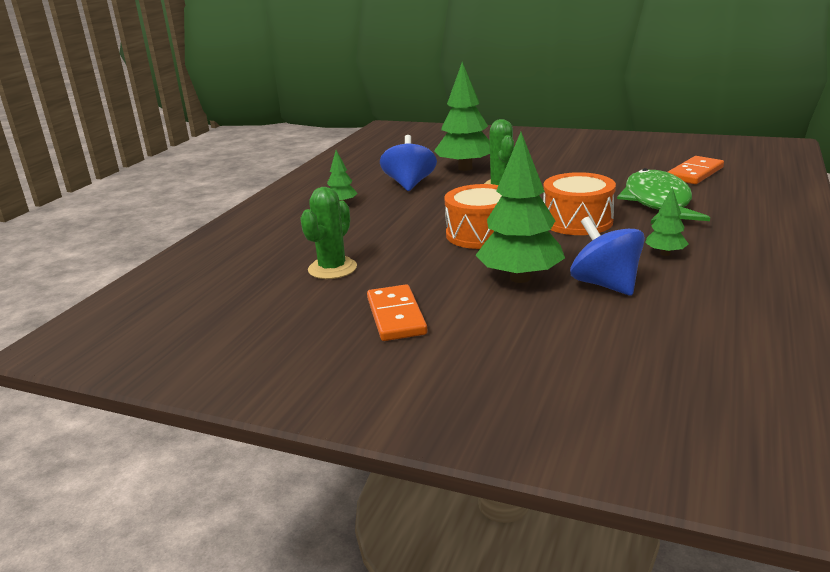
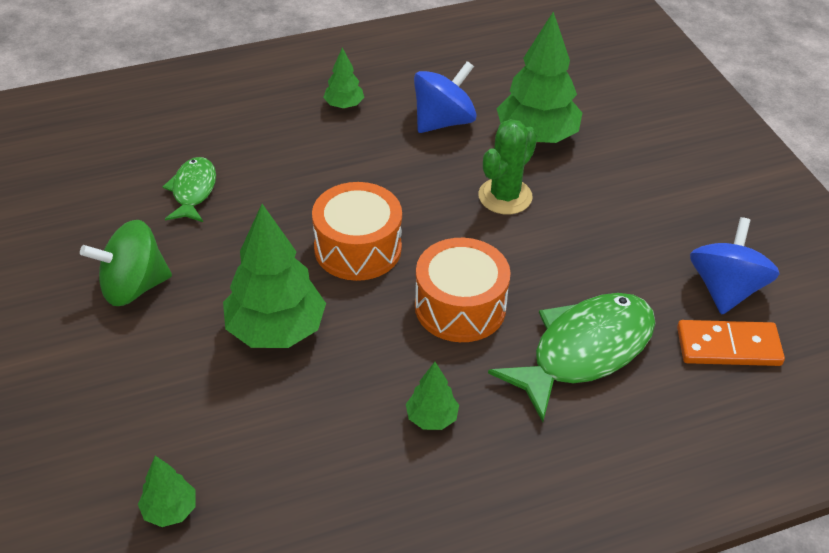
camera: 45 degrees right, 20 degrees up
(332, 268) = (193, 191): green cactus -> green fish
(396, 316) = (133, 287): orange domino -> green spinning top
(605, 285) = (311, 402): blue spinning top -> blue spinning top (725, 289)
(658, 365) = (170, 510): none -> green tree

